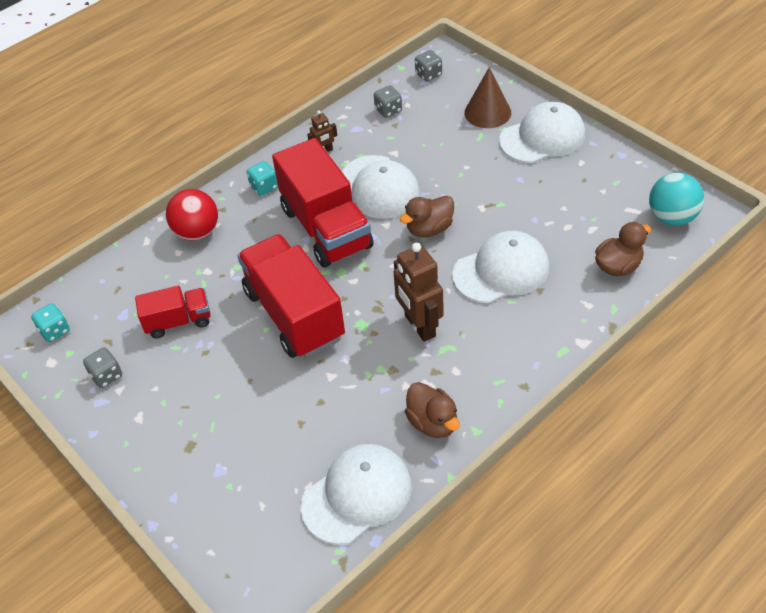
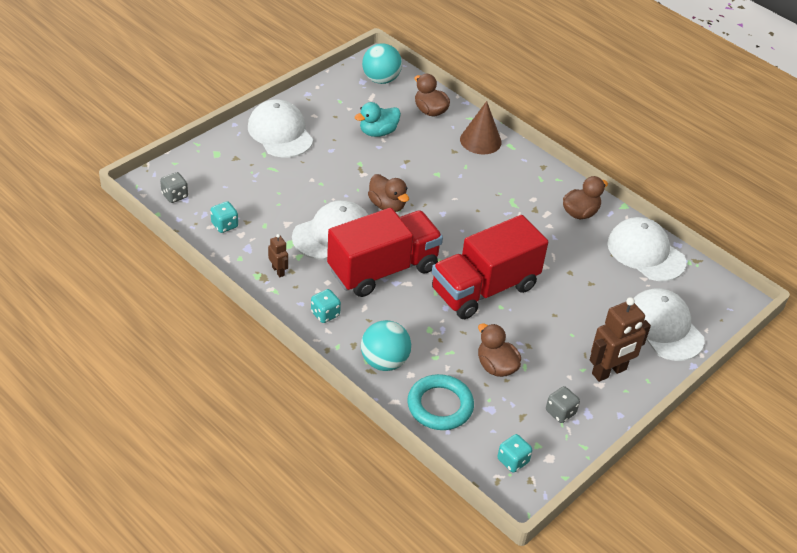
camera: 100 degrees left, 5 degrees down
(134, 274) = (440, 406): none -> turquoise ring
(178, 321) = (496, 366): red truck -> brown duck
(197, 232) = (384, 361): red ball -> turquoise ball
(388, 110) = (224, 225): grey dice -> turquoise dice
(419, 326) = (492, 215): brown robot -> brown robot (609, 372)
(487, 112) = (240, 161): brown cone -> brown cone (480, 140)
(501, 271) = (434, 168): white cap -> white cap (663, 327)
(562, 217) = (378, 132): none -> turquoise duck

